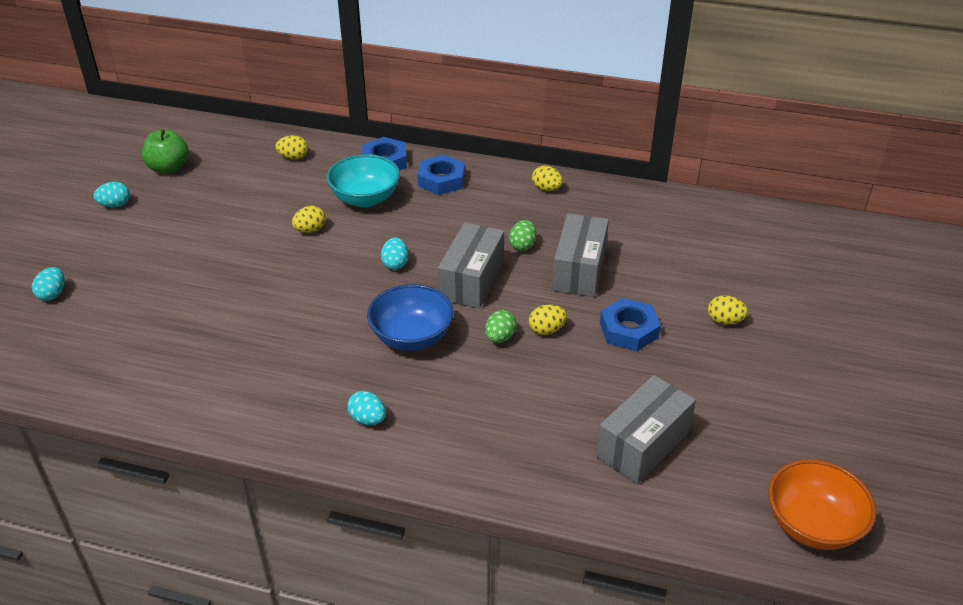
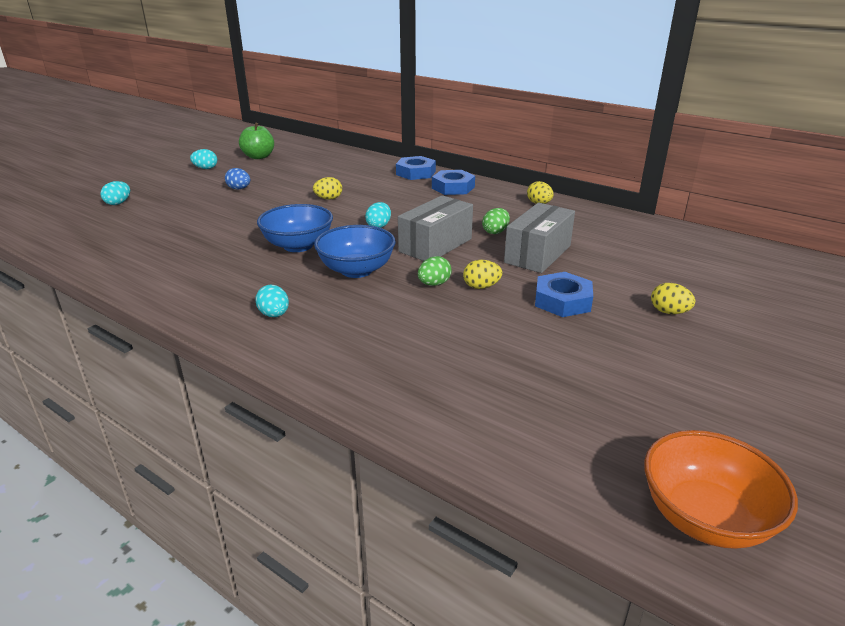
camera: 20 degrees right, 10 degrees down
(188, 235) = (239, 189): none -> blue egg
(293, 157) = (349, 162): yellow egg -> none
(326, 315) = (298, 245): none -> blue bowl
(365, 198) = (385, 189): turquoise bowl -> none
(642, 444) = (527, 390): grey box -> none

